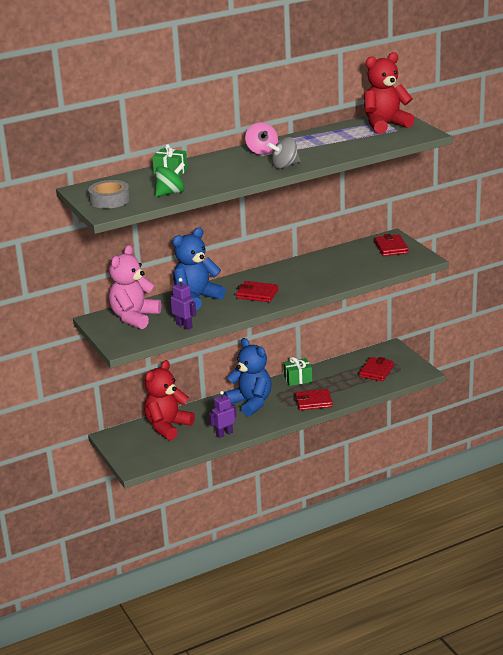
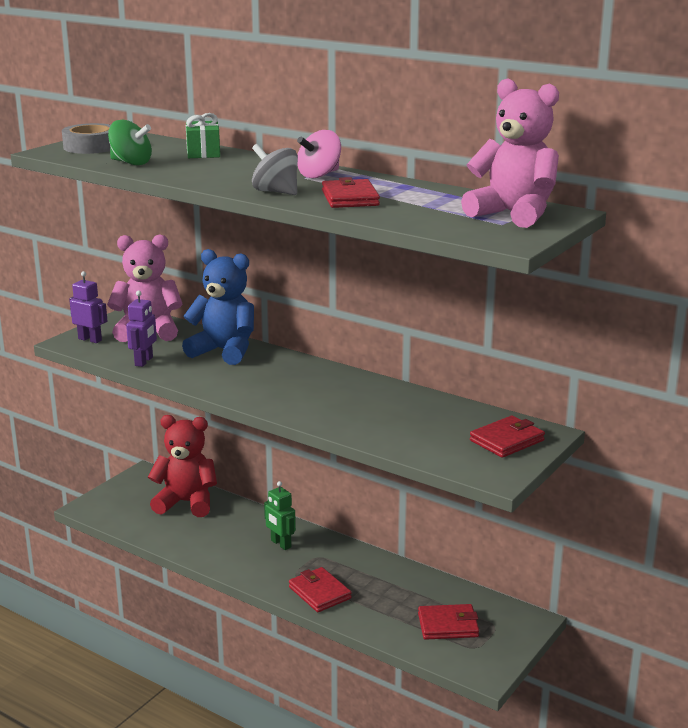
camera: 60 degrees right, 5 degrees down
(224, 434) = (194, 546): purple robot -> purple robot (90, 339)
(251, 403) = (280, 544): blue teddy bear -> green robot
(257, 294) = (265, 382): red wallet -> red wallet (350, 198)
(298, 379) = (369, 563): green gift -> none
(385, 125) = (513, 214): red teddy bear -> pink teddy bear

